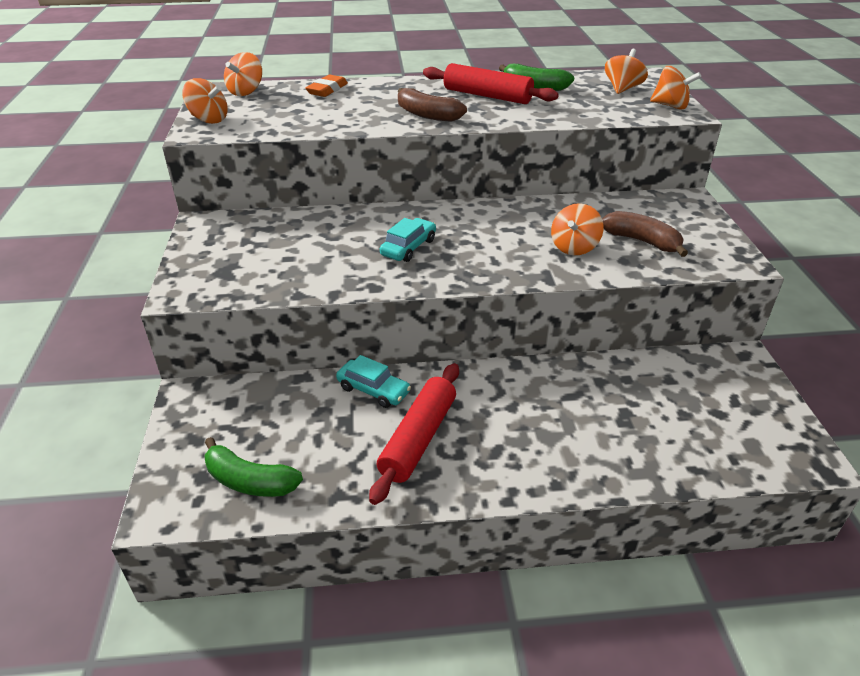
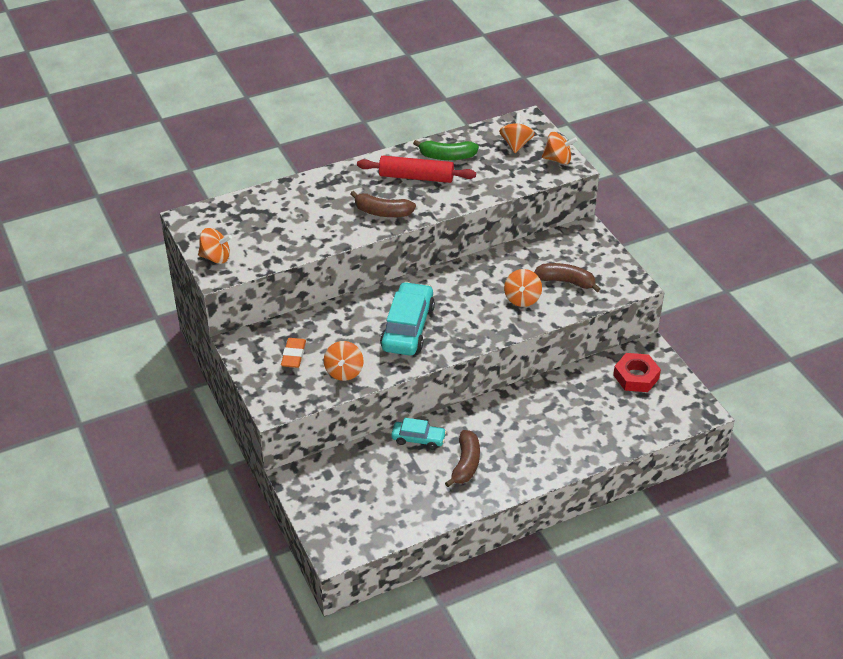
camera: 20 degrees left, 5 degrees up
(246, 92) = (217, 215): orange spinning top -> orange spinning top (344, 371)
(249, 481) = (376, 520): green banana -> none
(327, 90) = (283, 198): orange eraser -> orange eraser (293, 355)
(408, 247) = (408, 328): turquoise car -> turquoise car, size x1.80
(418, 438) = (466, 464): red rolling pin -> brown banana
(713, 387) = (636, 376): none -> red nut

